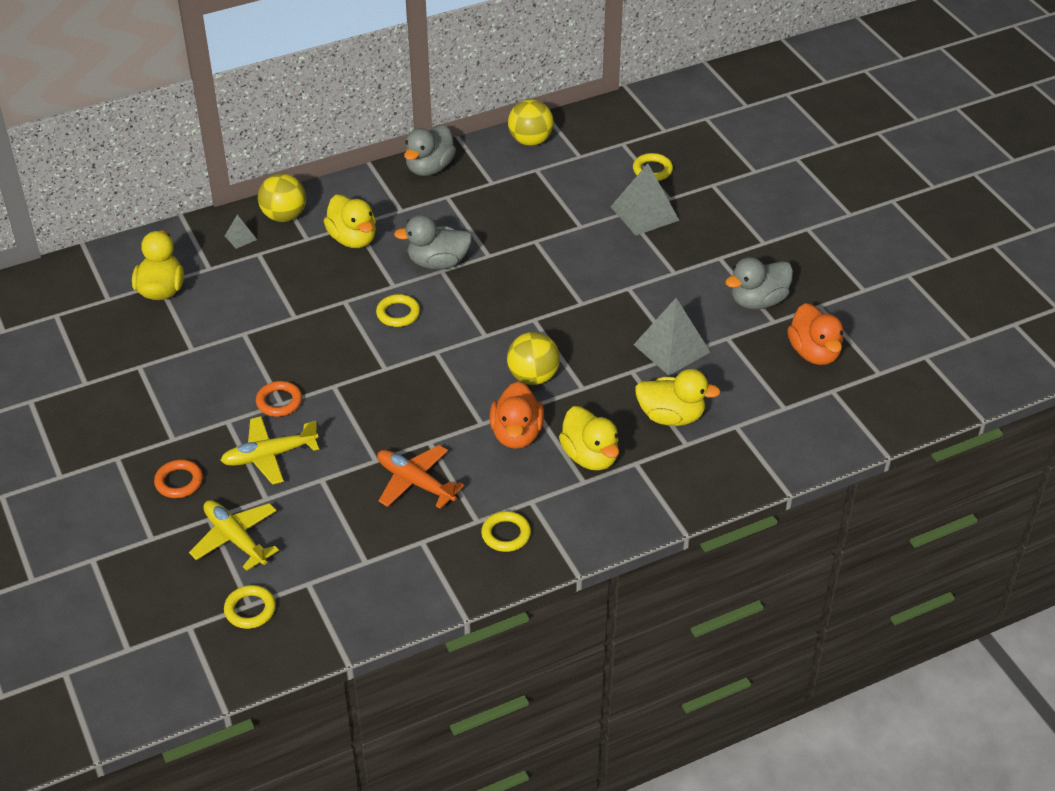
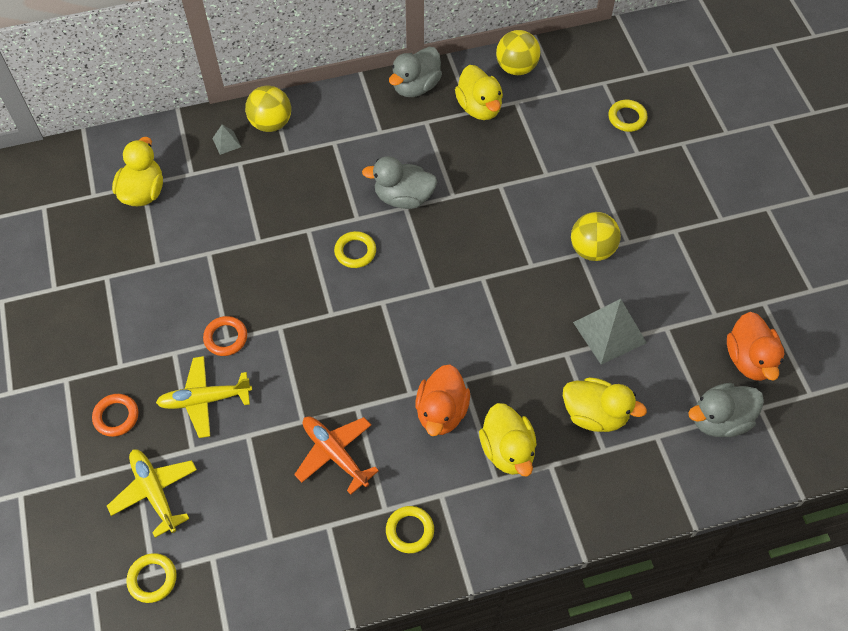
camera: 10 degrees right, 15 degrees up
(353, 239) = (329, 159): yellow duck -> yellow duck (479, 107)
(533, 377) = (469, 346): yellow ball -> yellow ball (592, 249)
(644, 213) = (610, 167): grey pyramid -> none
(758, 301) = (704, 288): grey duck -> grey duck (719, 420)

